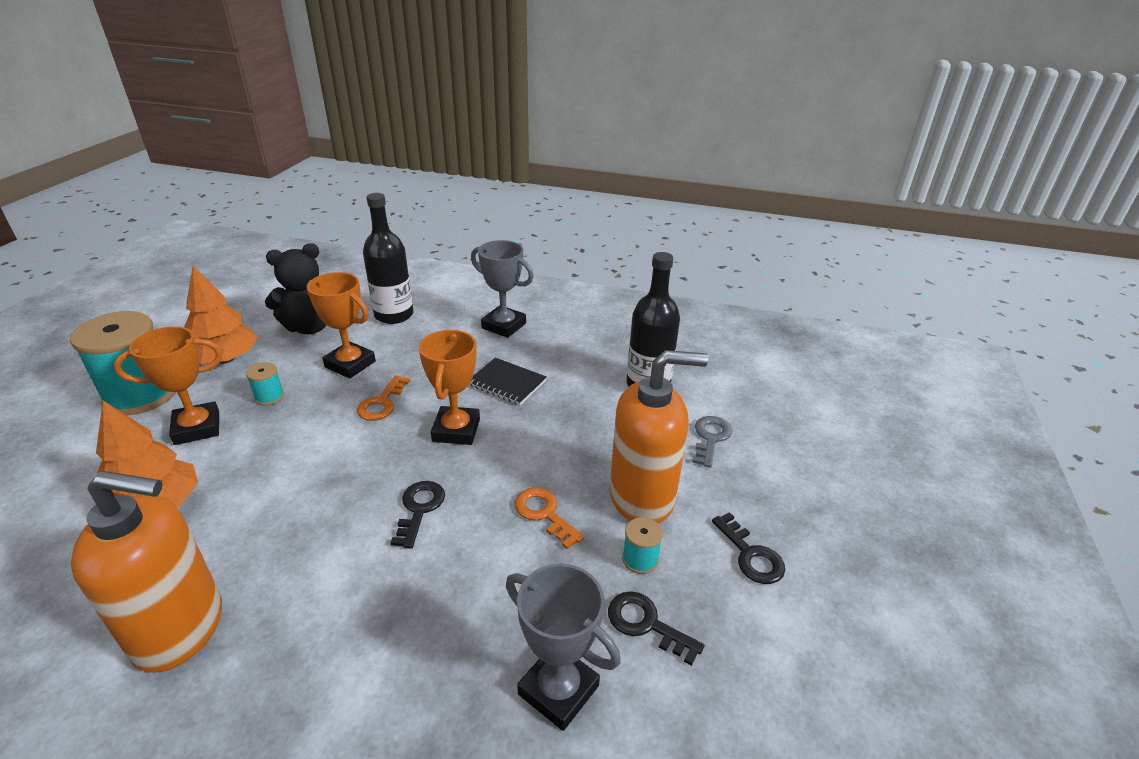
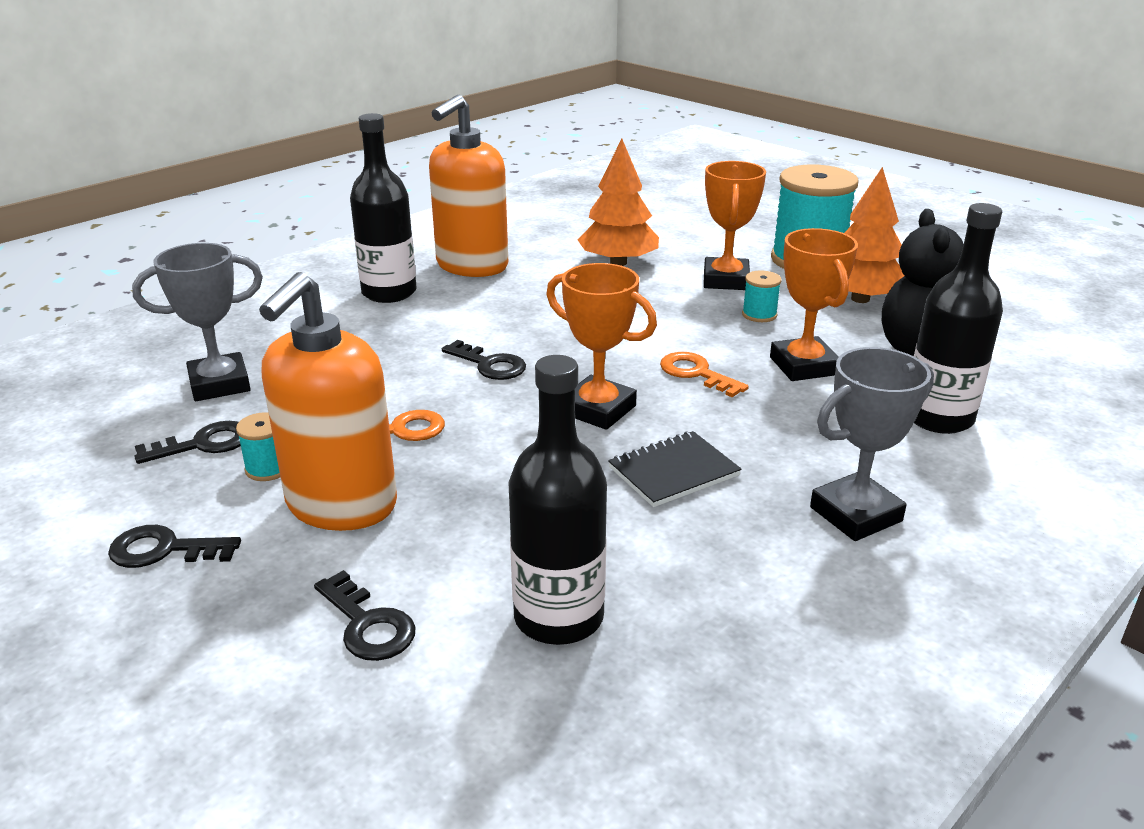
camera: 120 degrees right, 5 degrees down
(282, 671) = (389, 292): none -> black bottle
(350, 364) = (803, 366): orange trophy -> orange trophy turned 75 degrees counterclockwise
(710, 438) = (368, 624): grey key -> black key

